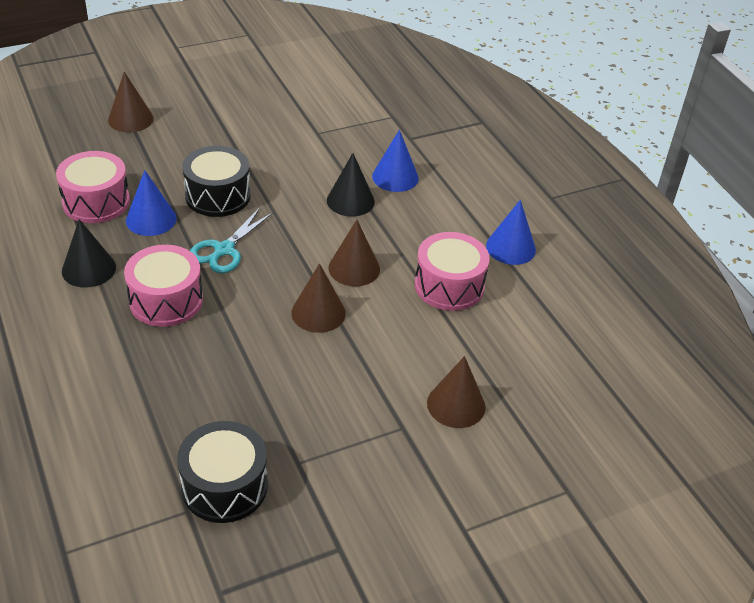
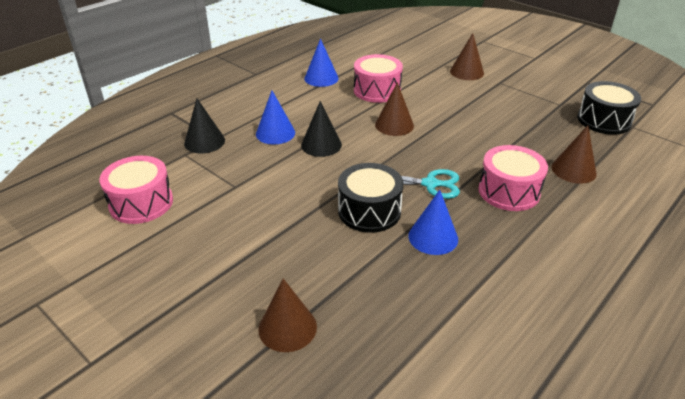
camera: 110 degrees left, 5 degrees down
(89, 269) = (523, 246): black cone -> black cone (204, 142)
(96, 202) = (443, 284): pink drum -> pink drum (141, 203)
(318, 313) = (449, 127): brown cone -> brown cone (573, 170)

